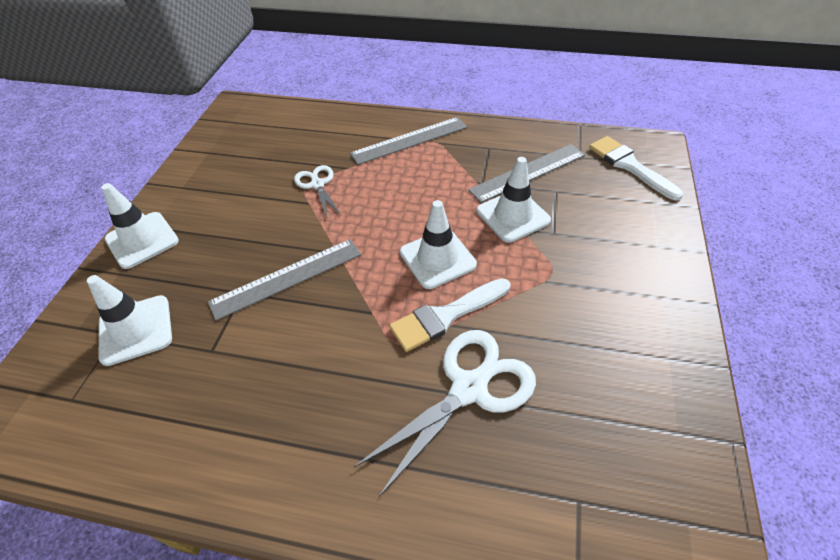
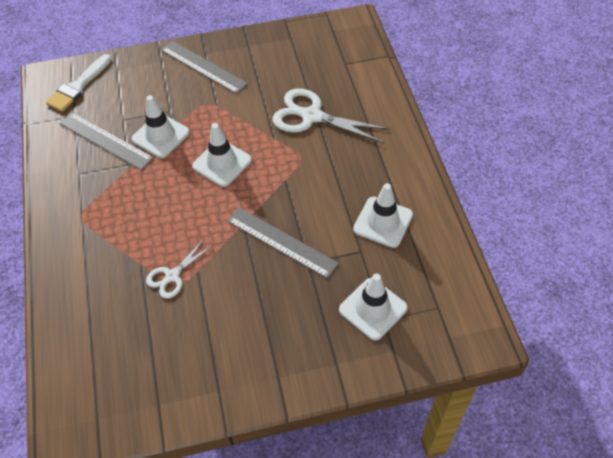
camera: 115 degrees left, 5 degrees up
(142, 240) = (295, 373): white traffic cone -> white traffic cone (383, 222)
(409, 140) = (85, 234): grey ruler -> grey ruler (203, 67)
(446, 316) = (268, 142): white brush -> none

